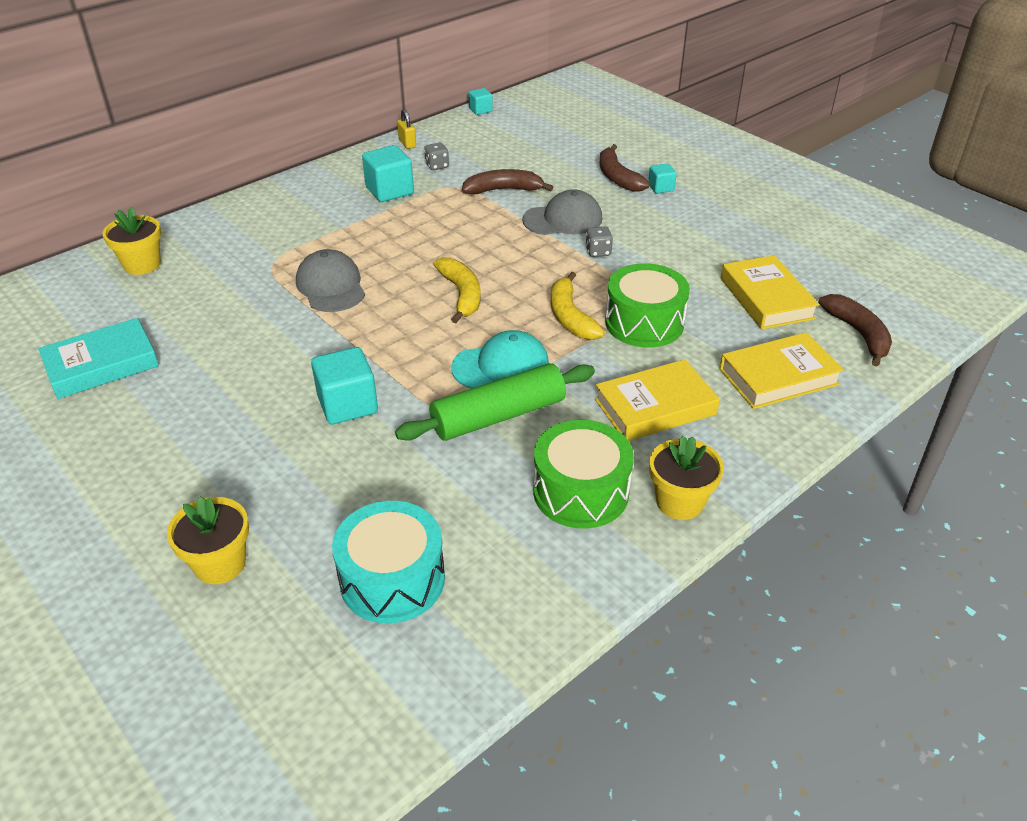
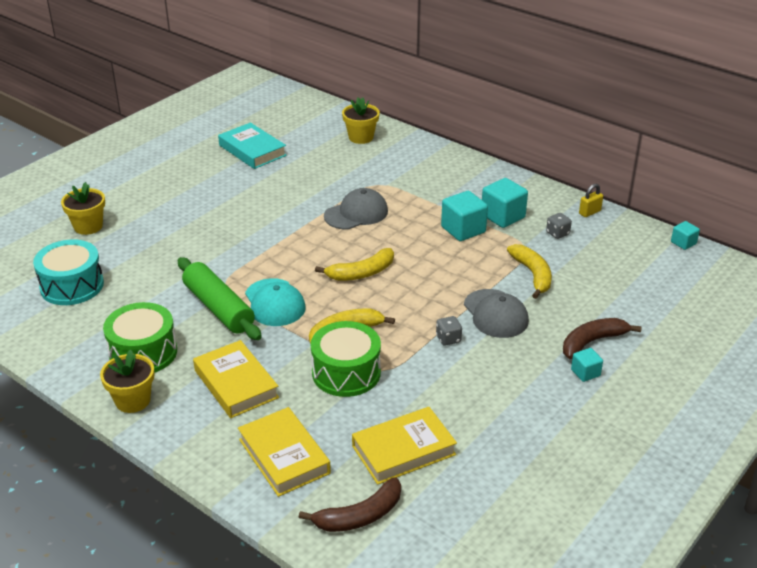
camera: 80 degrees right, 5 degrees down
(347, 405) = (224, 244): turquoise cube -> turquoise cube (463, 230)
(504, 190) = (533, 275): brown banana -> yellow banana

